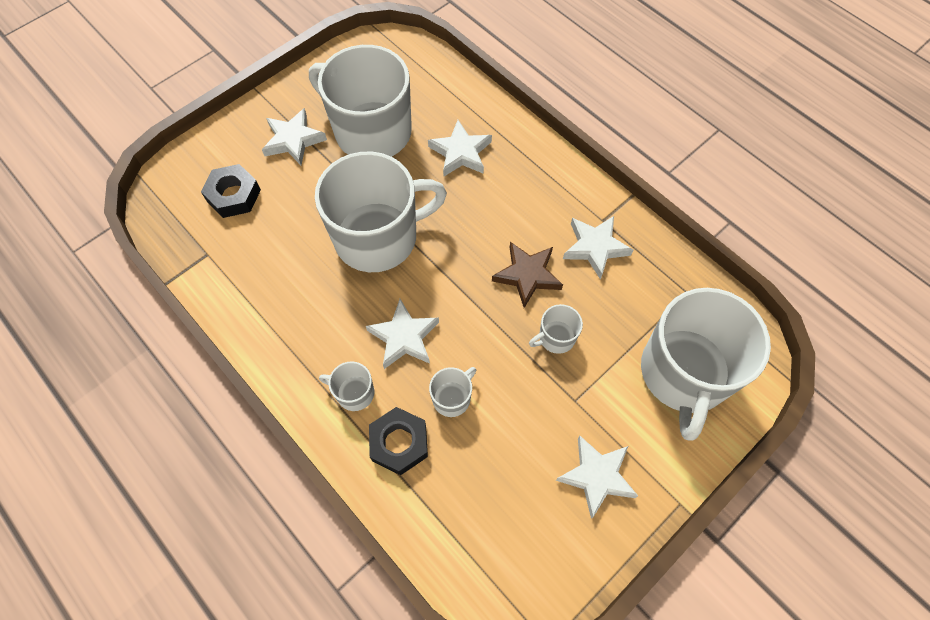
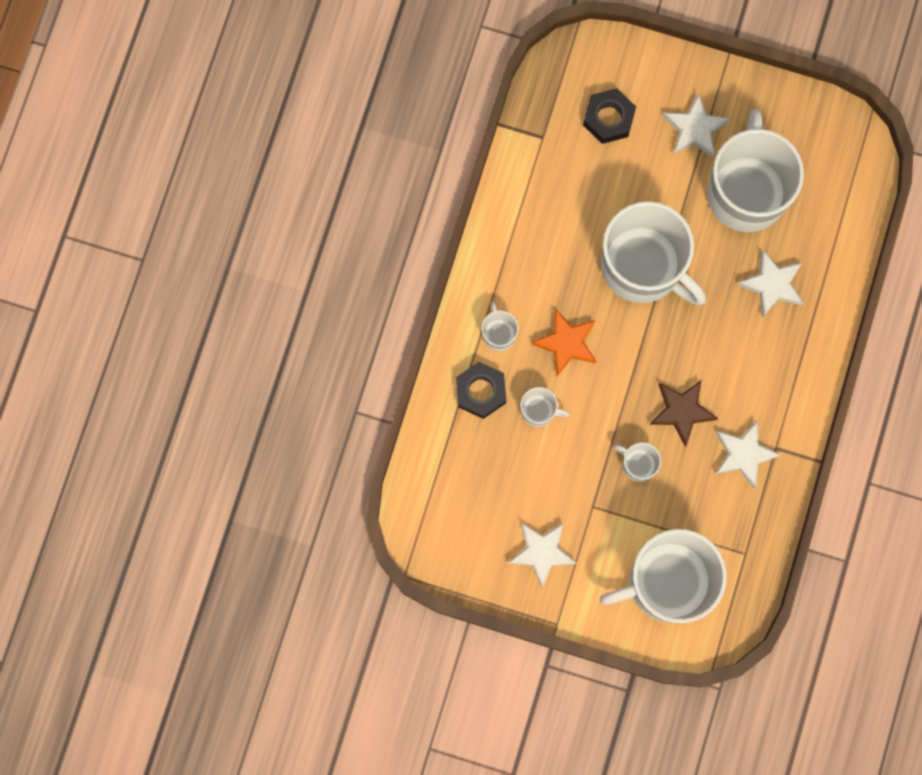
camera: 60 degrees right, 15 degrees up
(404, 337) = (566, 343): white star -> orange star

